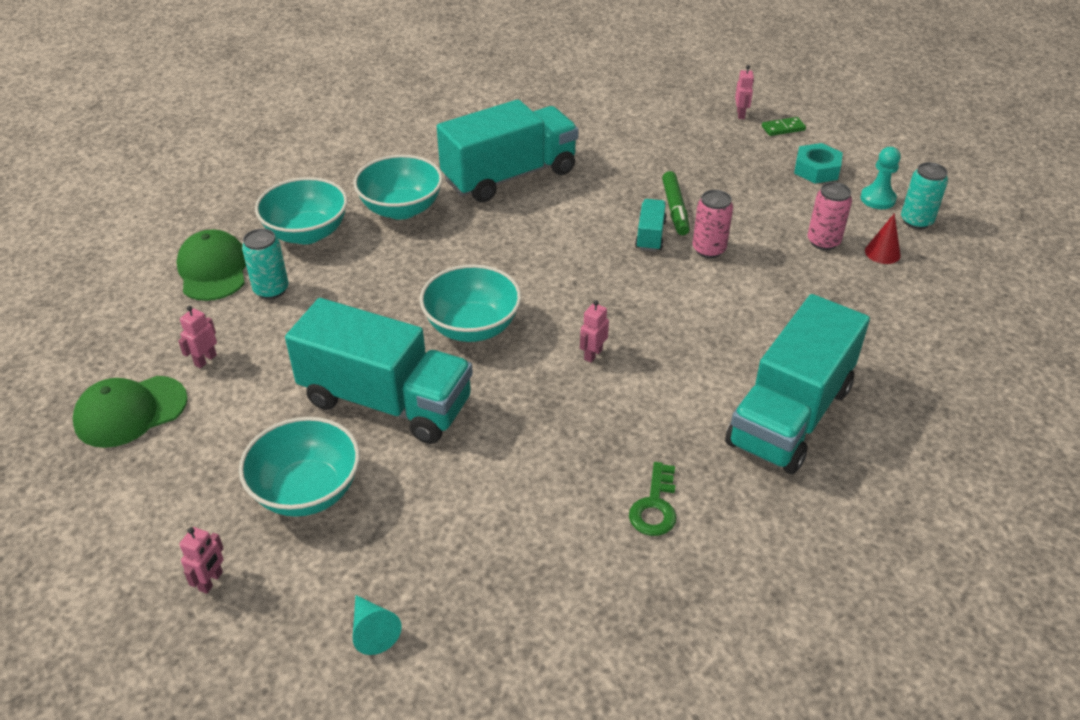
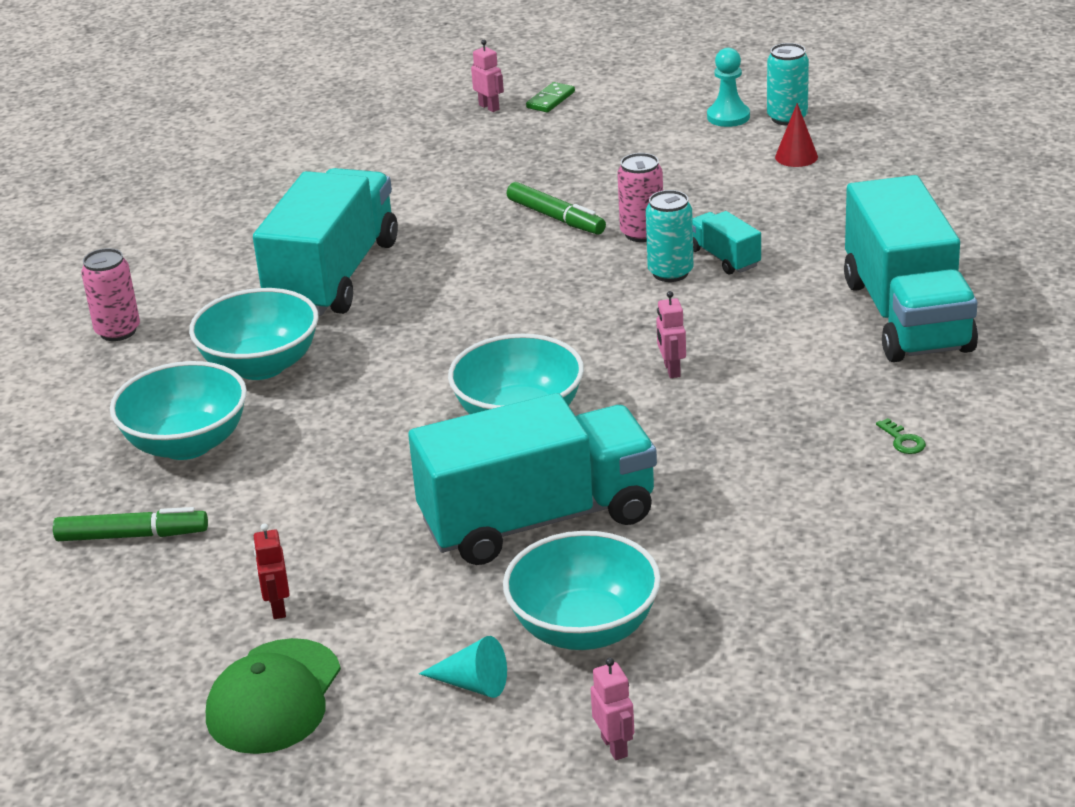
camera: 40 degrees left, 10 degrees down
(205, 360) = (277, 608): pink robot -> red robot
(213, 270) = (132, 536): green cap -> green marker
(271, 290) = (240, 512): turquoise can -> turquoise can (670, 273)
(373, 631) = (821, 672): turquoise cone -> turquoise cone (473, 684)
(650, 235) = (568, 251): turquoise truck -> turquoise truck (724, 258)
(655, 506) = (903, 440): green key -> green key, size x0.58
(816, 169) = (637, 120): turquoise nut -> none
(823, 242) = (734, 174): pink can -> pink can (118, 331)

